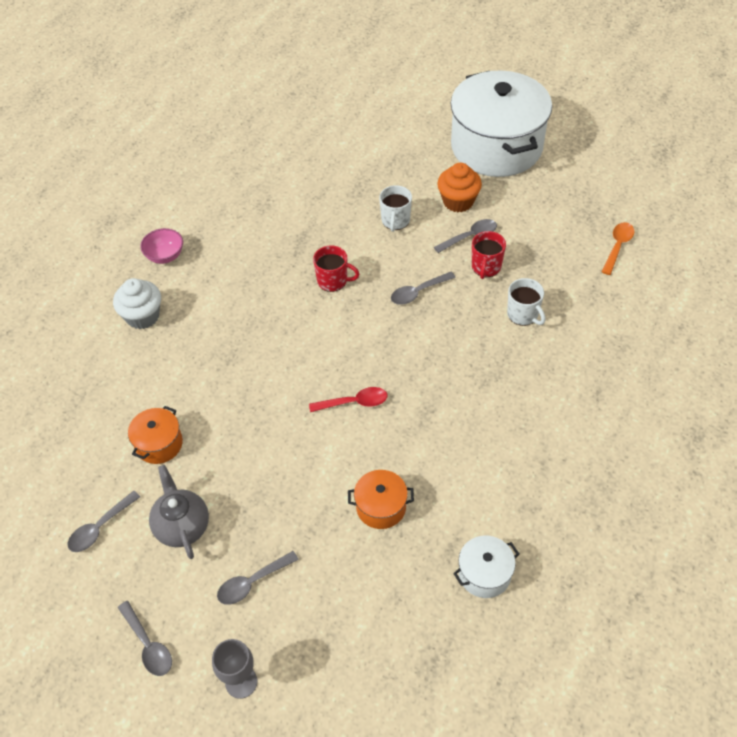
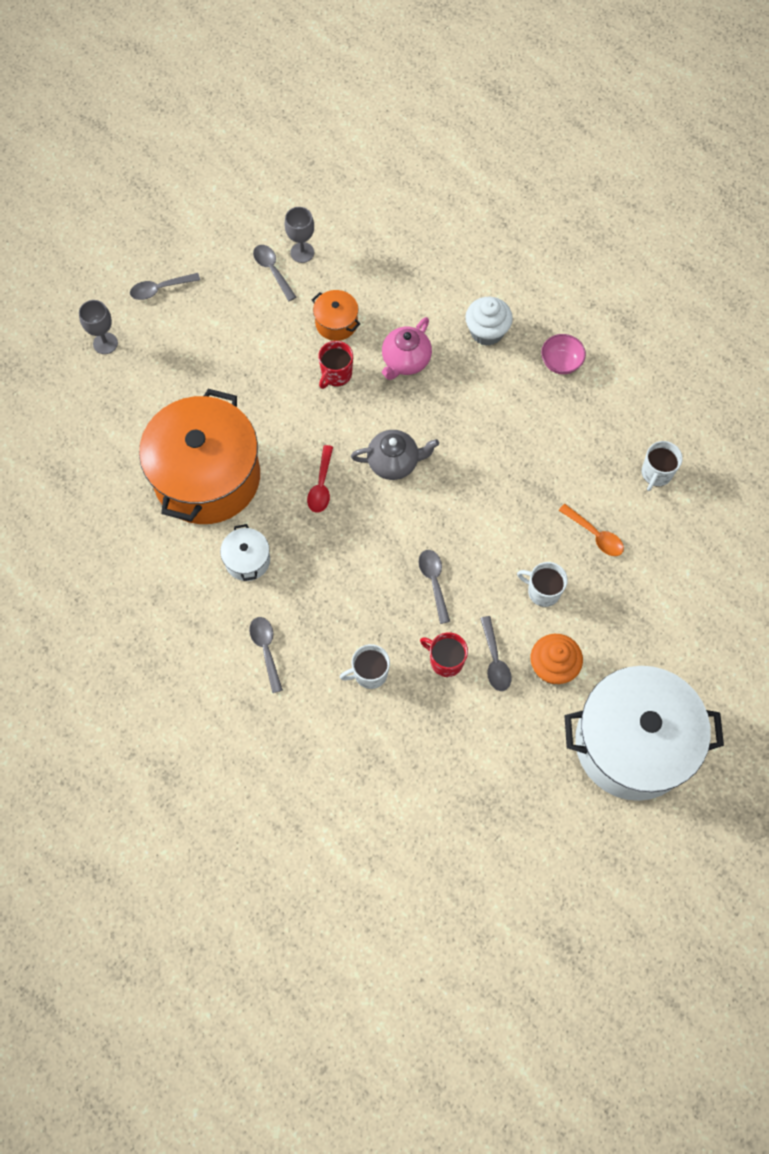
camera: 105 degrees right, 15 degrees up
(70, 504) = (302, 252): none -> grey goblet
(182, 526) = (250, 327): grey teapot -> grey teapot (394, 462)
(192, 372) = (405, 361): none -> pink teapot
(252, 582) = (180, 366): grey spoon -> grey spoon (266, 650)
(260, 175) = (656, 473): none -> white mug
(333, 281) = (476, 506): red mug -> red mug (336, 374)
(381, 507) = (207, 477): orange pot -> orange pot, size x2.41
(484, 574) = (114, 537): white pot -> white pot (247, 560)
(617, 246) = (429, 813): orange spoon -> orange spoon (595, 535)

